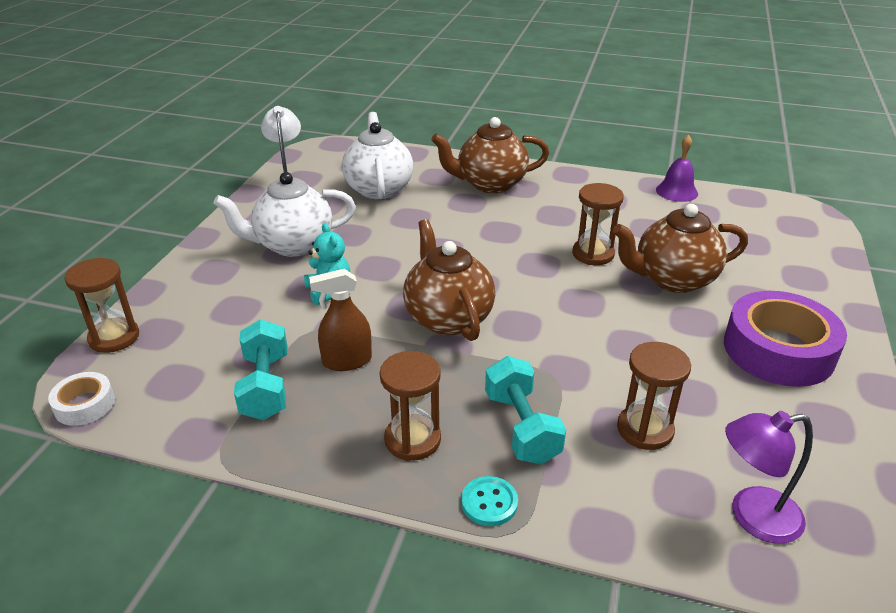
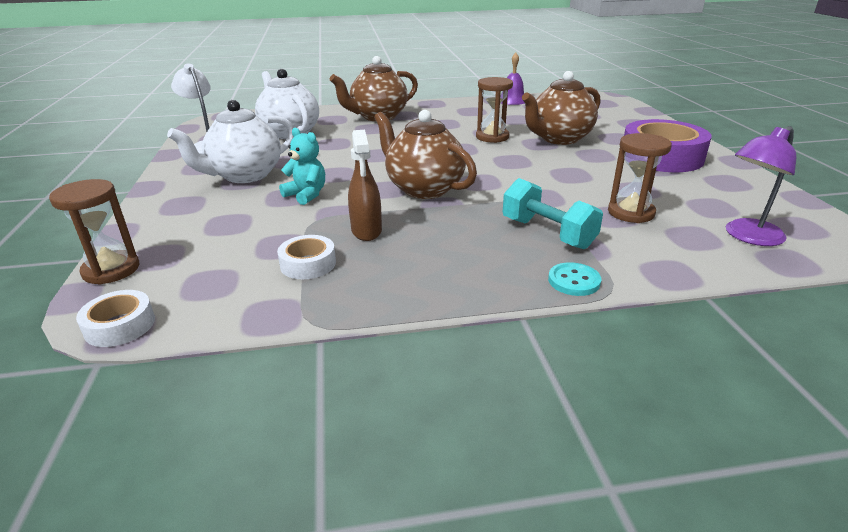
camera: 25 degrees left, 5 degrees down
(266, 387) = (308, 264): turquoise dumbbell -> white tape
(347, 361) = (366, 231): brown spray bottle -> brown spray bottle turned 60 degrees counterclockwise
(412, 439) = (473, 262): brown hourglass -> none

